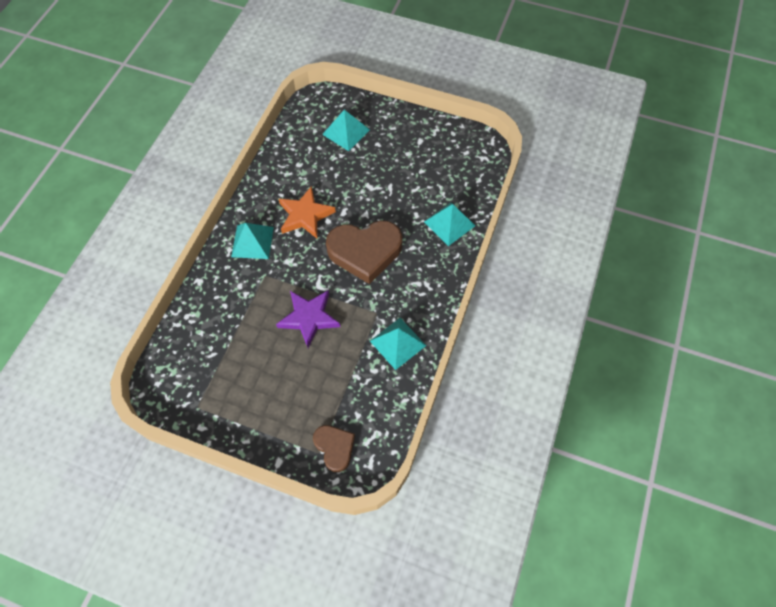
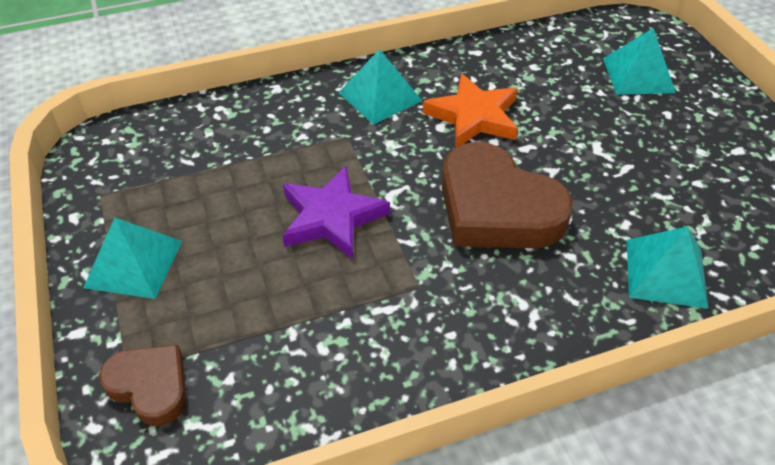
camera: 50 degrees right, 15 degrees down
(335, 447) = (150, 386): brown heart -> brown heart turned 75 degrees counterclockwise
(397, 343) = (397, 347): turquoise pyramid -> turquoise pyramid (133, 264)

